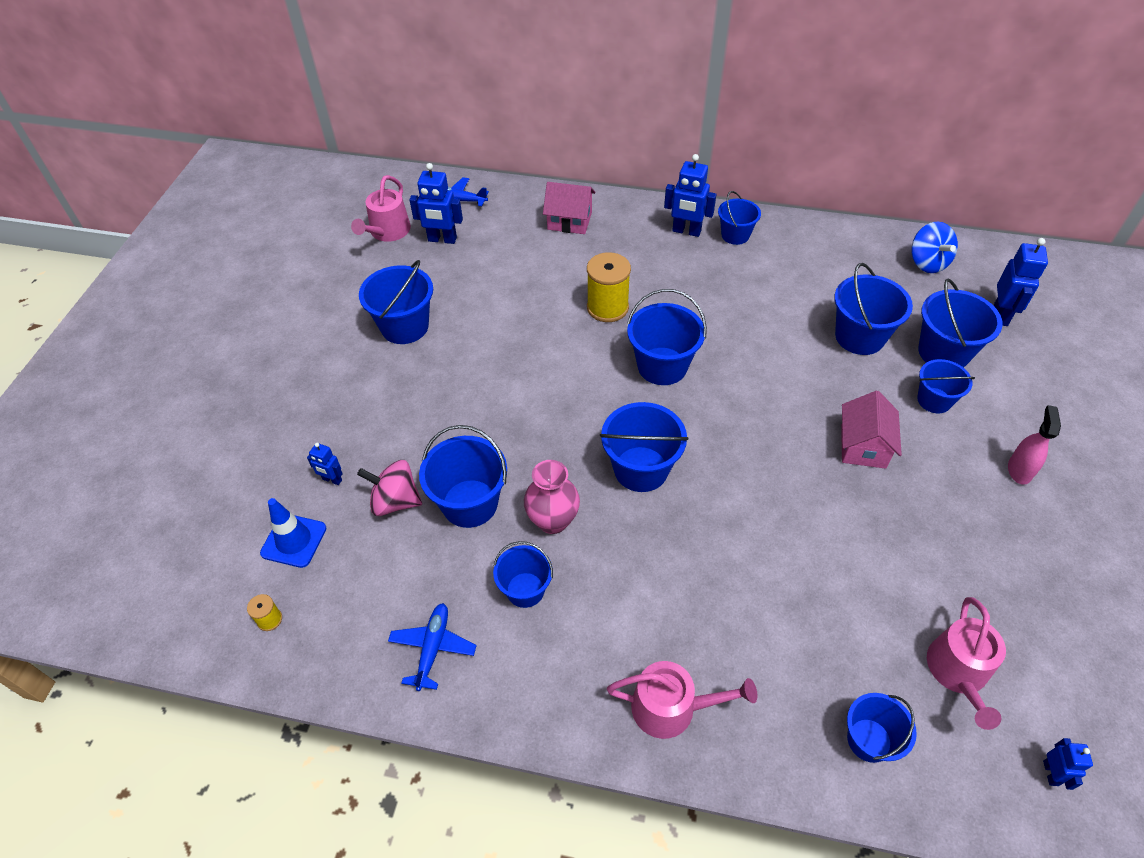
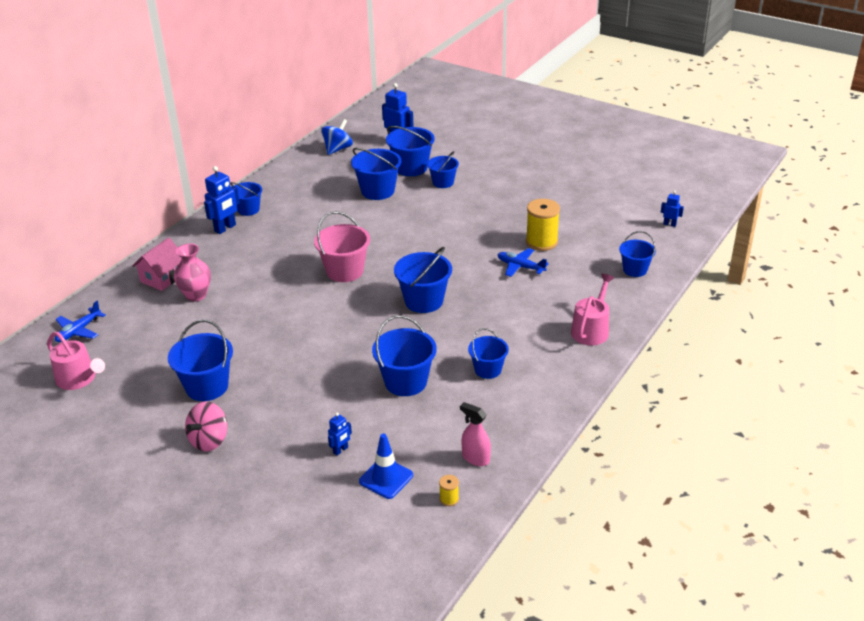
camera: 70 degrees left, 15 degrees down
(395, 501) = (381, 418): pink spinning top -> pink spinning top (209, 440)
(433, 648) = (510, 419): blue plane -> blue plane (520, 267)
(442, 240) = (120, 348): blue robot -> none
(553, 521) = (442, 347): pink vase -> pink vase (196, 295)
(607, 307) = (271, 281): yellow spool -> yellow spool (541, 242)
(662, 366) = (344, 271): blue bucket -> pink bucket
(863, 446) = (459, 215): pink house -> none
(927, 263) = (337, 149): blue spinning top -> blue spinning top turned 60 degrees counterclockwise
(958, 672) = (610, 232): pink watering can -> none
(1019, 470) = (505, 173): pink spray bottle -> pink spray bottle (475, 458)

